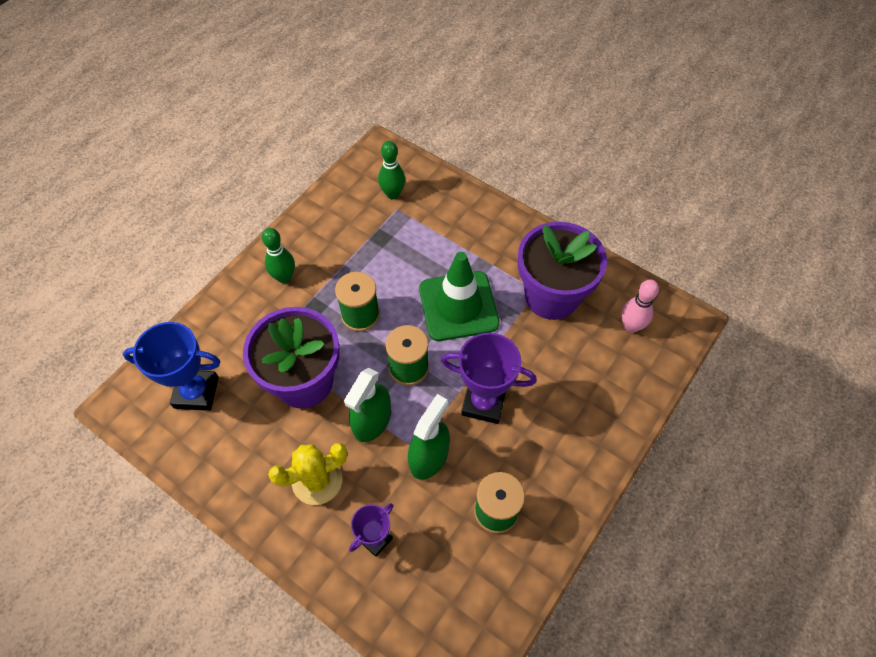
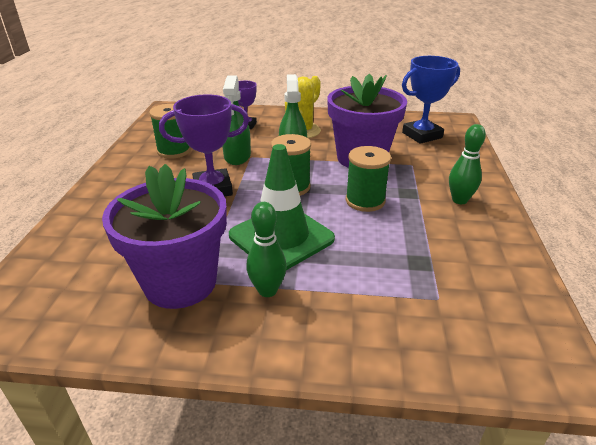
camera: 150 degrees right, 25 degrees down
(393, 194) = (464, 314): green bowling pin -> green bowling pin (267, 290)
(631, 326) = (69, 289): pink bowling pin -> none

